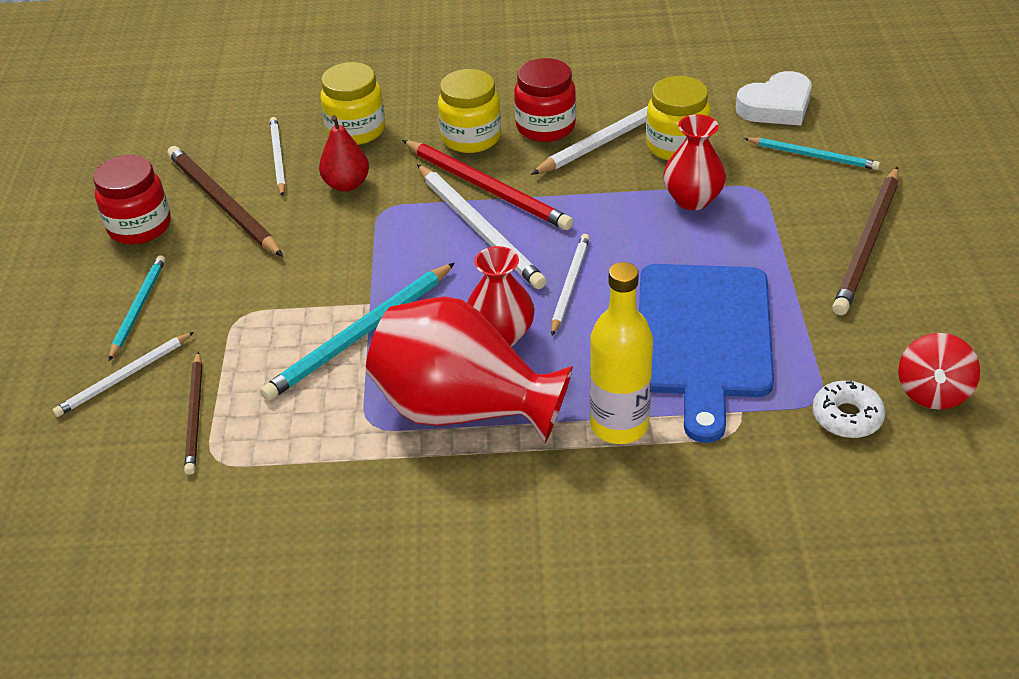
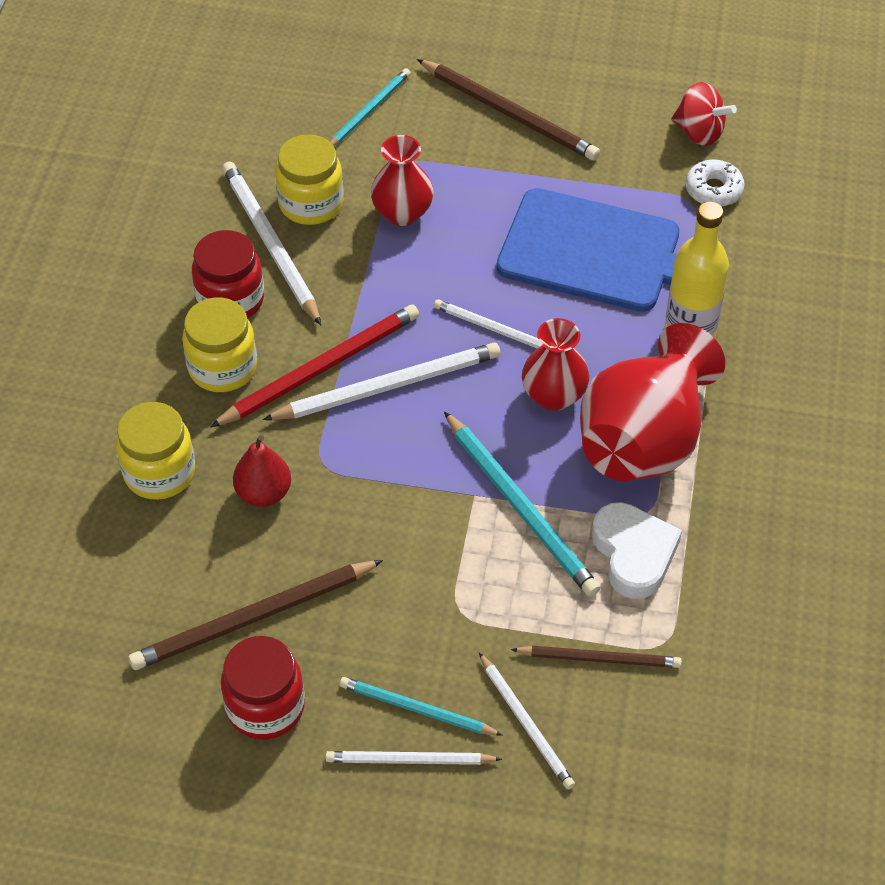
camera: 80 degrees left, 10 degrees up
(278, 158) = (182, 556): white pencil -> white pencil (409, 760)
(776, 106) = (277, 113): white heart -> white heart (634, 553)

